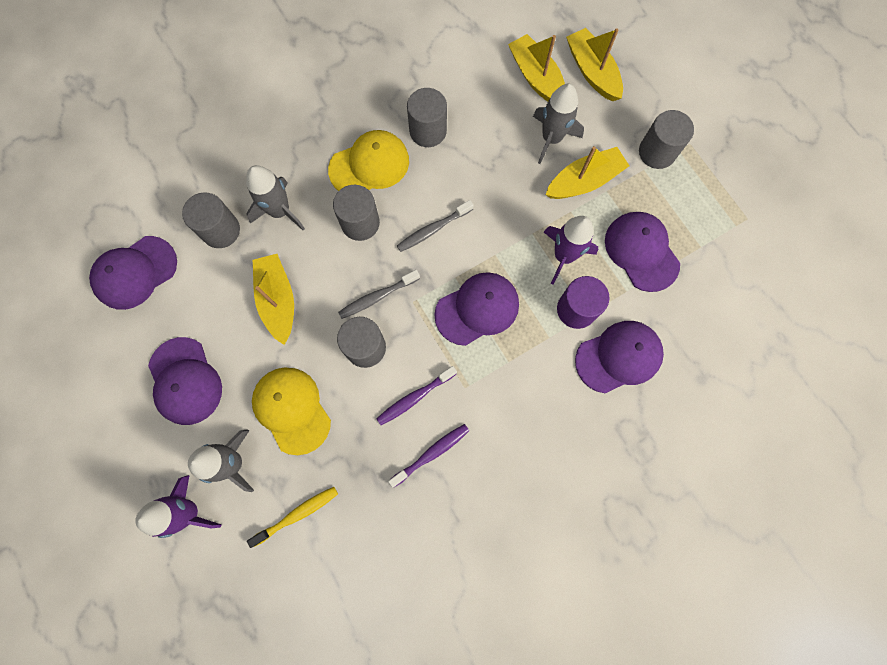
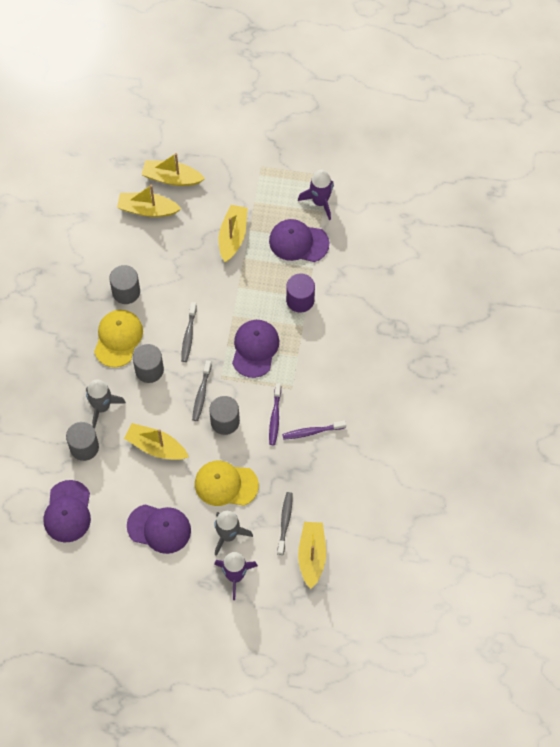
camera: 50 degrees left, 10 degrees down
(279, 581) = (312, 556): none -> yellow boat
(297, 514) = (285, 522): yellow toothbrush -> grey toothbrush
(431, 453) = (312, 432): purple toothbrush -> purple toothbrush turned 105 degrees counterclockwise
(551, 138) = (192, 232): grey rocket -> none
(564, 256) = (265, 282): purple rocket -> purple rocket (320, 201)
(619, 357) = (344, 301): purple cap -> none
(657, 152) = (250, 186): grey cylinder -> none

